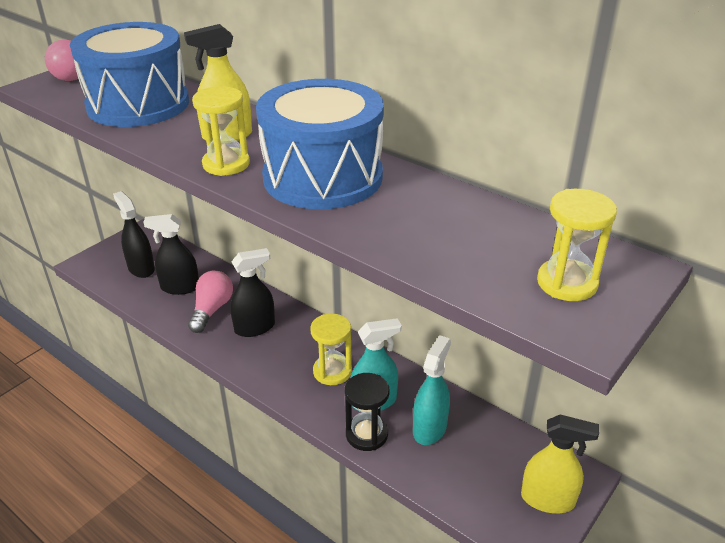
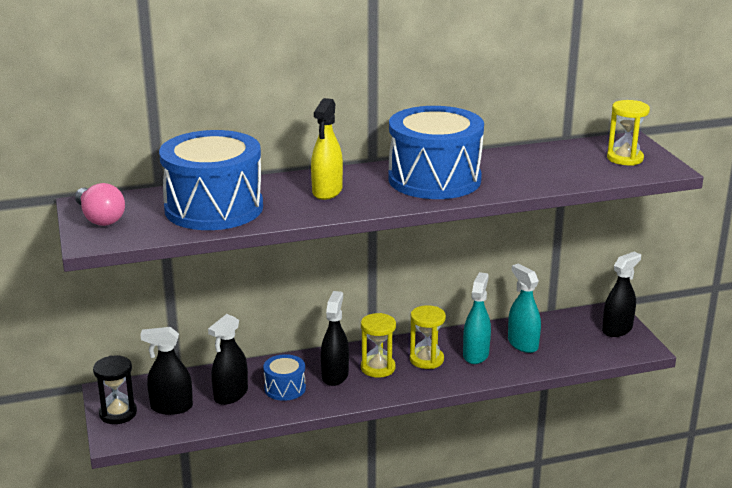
camera: 55 degrees left, 10 degrees down
(211, 310) = (285, 388): pink light bulb -> blue drum
(226, 164) = (372, 201): yellow hourglass -> yellow hourglass (378, 368)
(366, 434) = (503, 369): black hourglass -> black hourglass (118, 413)
(548, 499) = (617, 329): yellow spray bottle -> black spray bottle

